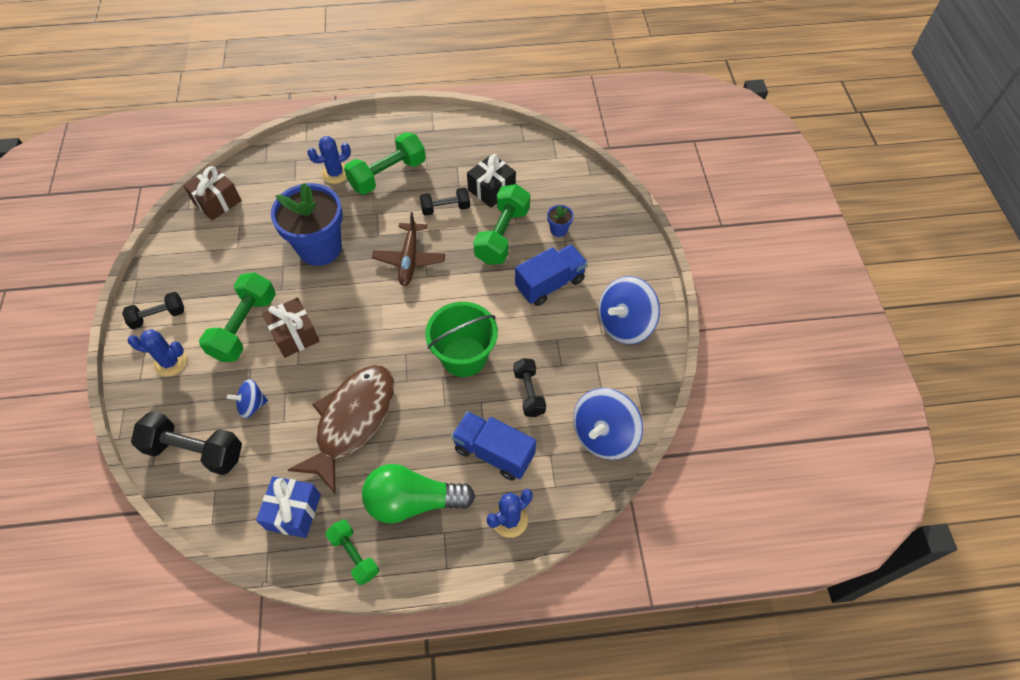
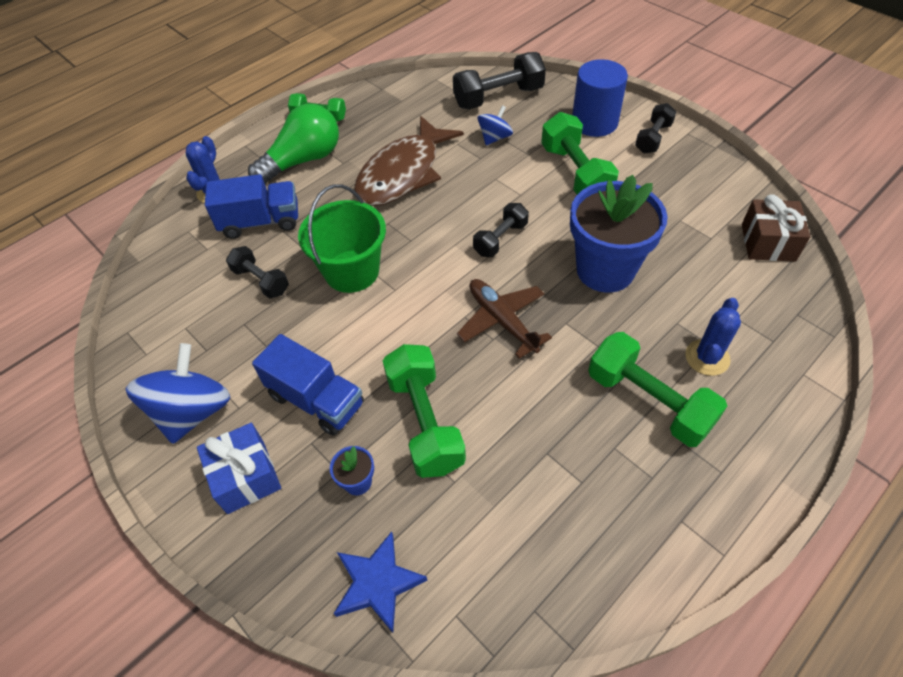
camera: 145 degrees right, 5 degrees down
(170, 362) = (594, 122): blue cactus -> blue cylinder
(293, 512) = (387, 111): blue gift -> blue gift (246, 476)
(294, 335) = (526, 194): brown gift -> none
(352, 421) = (403, 173): brown fish -> brown fish turned 45 degrees clockwise
(388, 175) = (648, 401): green dumbbell -> green dumbbell turned 60 degrees counterclockwise
(445, 208) = (529, 408): black dumbbell -> black dumbbell (500, 239)
(491, 189) = (499, 479): black gift -> none
(550, 284) = (316, 400): blue truck -> blue truck turned 75 degrees counterclockwise
(580, 186) = (377, 583): none -> blue star
(604, 435) = (161, 291): blue spinning top -> none

